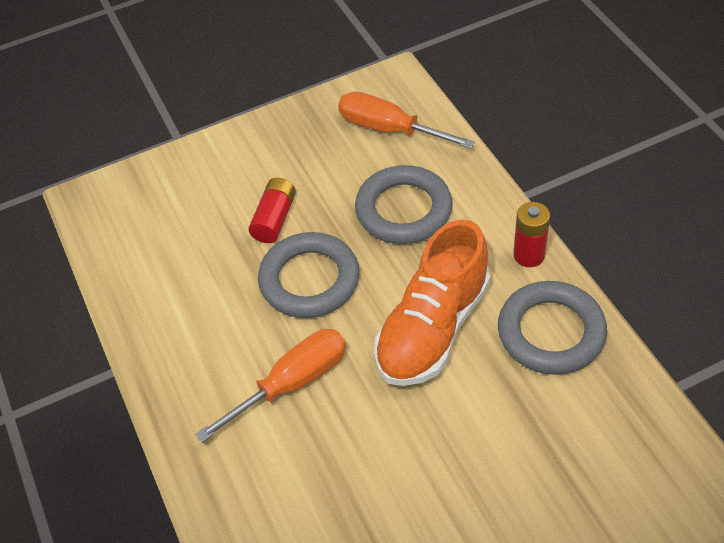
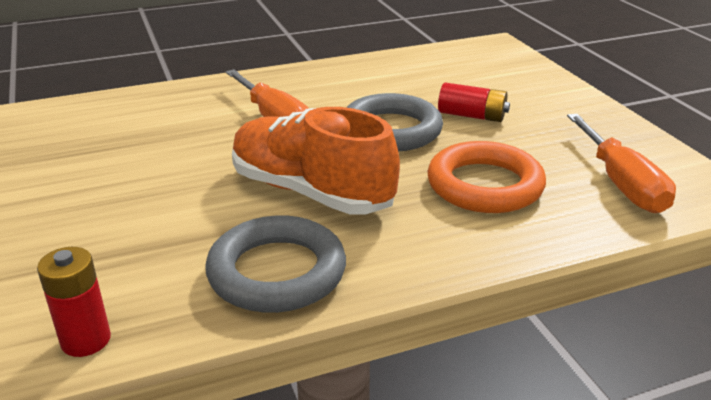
camera: 90 degrees right, 20 degrees down
(389, 129) = (621, 183): orange screwdriver -> orange screwdriver turned 135 degrees clockwise
(403, 210) = (485, 185): grey ring -> orange ring
(529, 255) = (404, 269): red battery -> red battery (86, 340)

